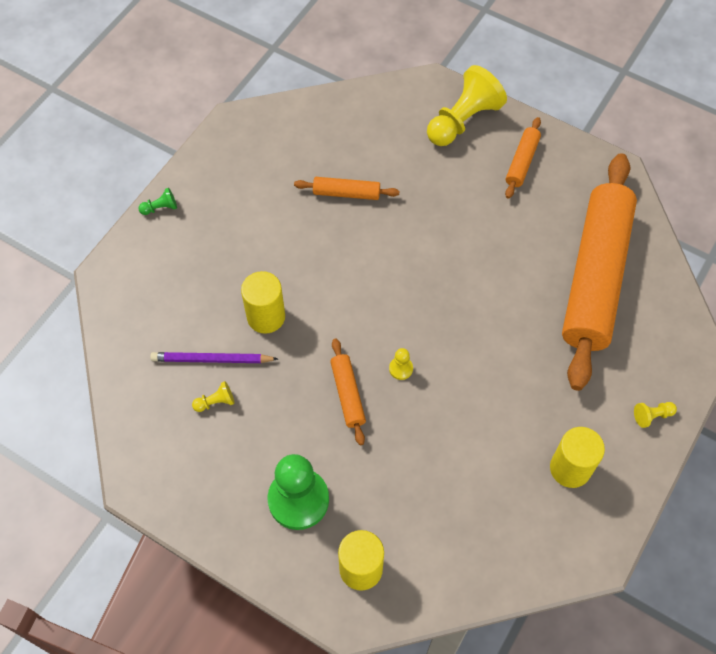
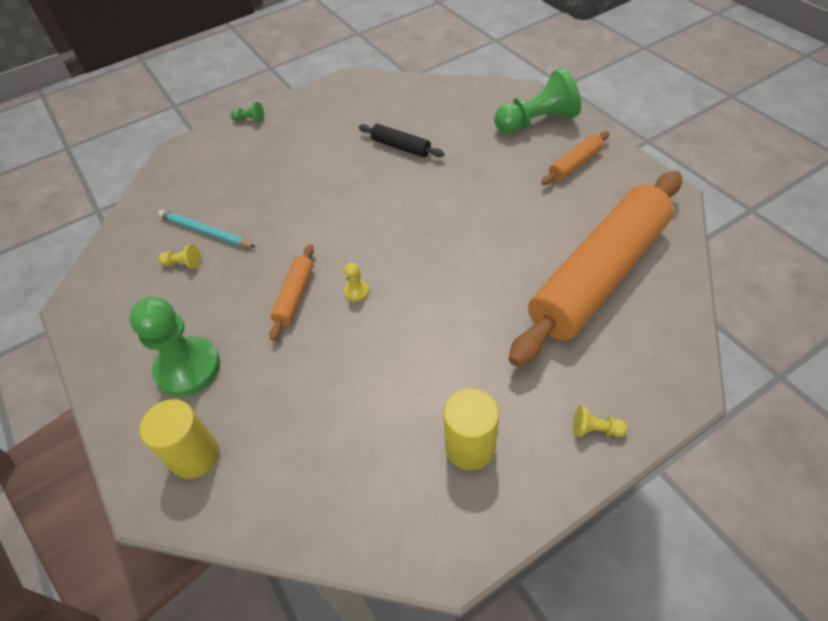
camera: 30 degrees right, 10 degrees down
(212, 359) = (205, 231): purple pencil -> turquoise pencil
(266, 317) = (271, 214): yellow cylinder -> none
(346, 193) = (401, 147): orange rolling pin -> black rolling pin
(463, 120) = (537, 122): yellow pawn -> green pawn

